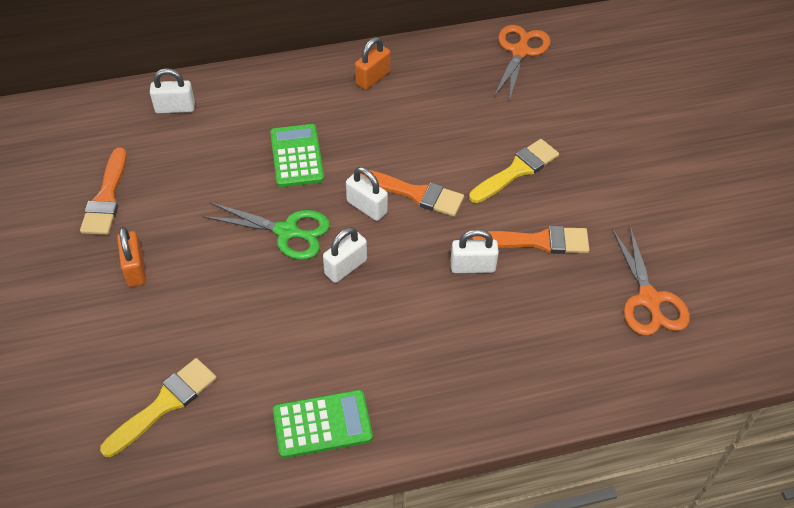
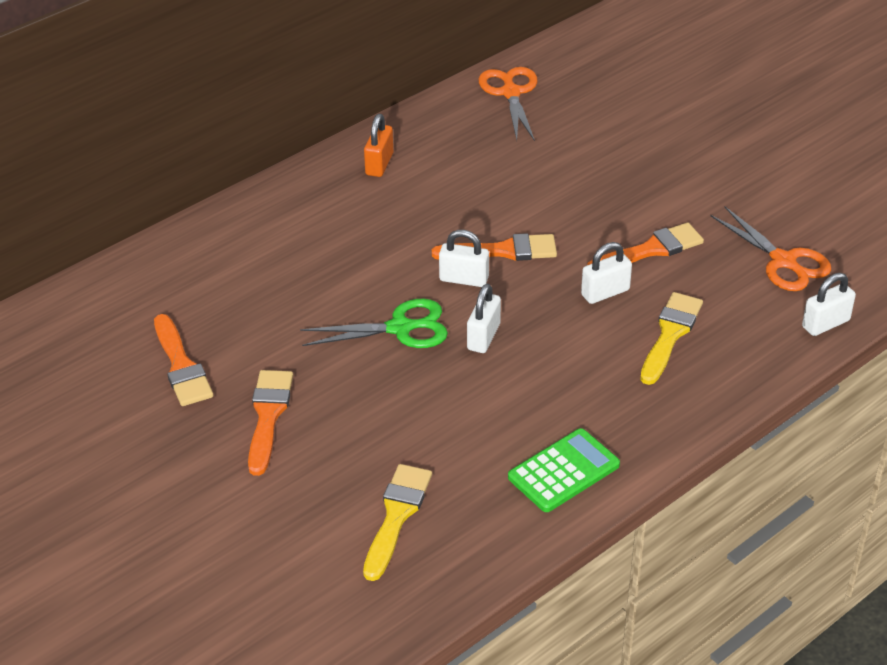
camera: 25 degrees left, 10 degrees down
(135, 269) = (268, 416): orange padlock -> orange brush
(175, 108) = (187, 260): white padlock -> white padlock (825, 324)
(296, 156) = (356, 259): green calculator -> none
(516, 171) = (586, 198): yellow brush -> yellow brush (670, 335)

